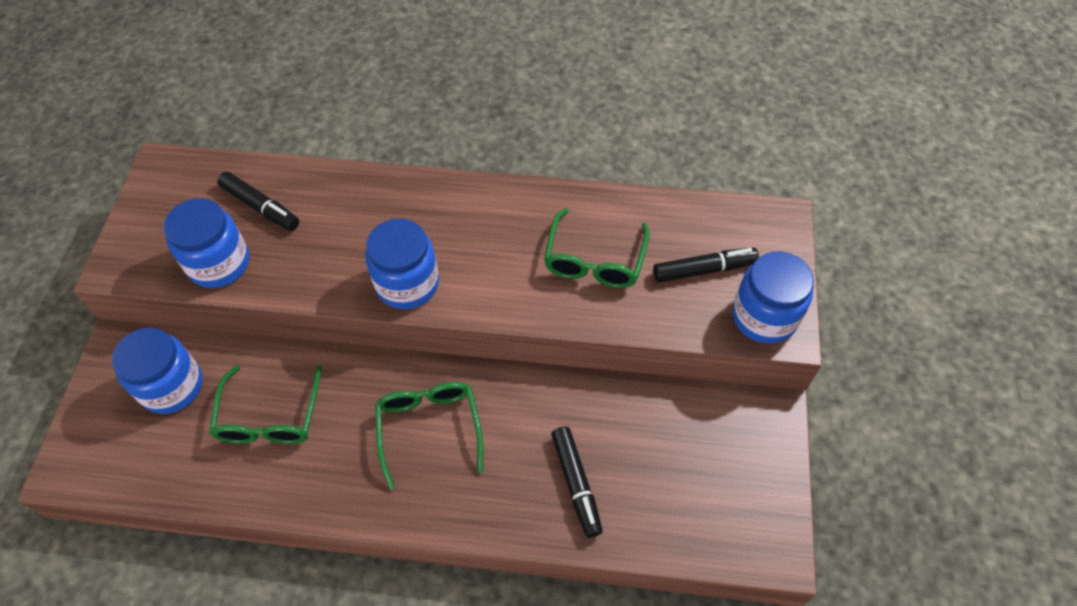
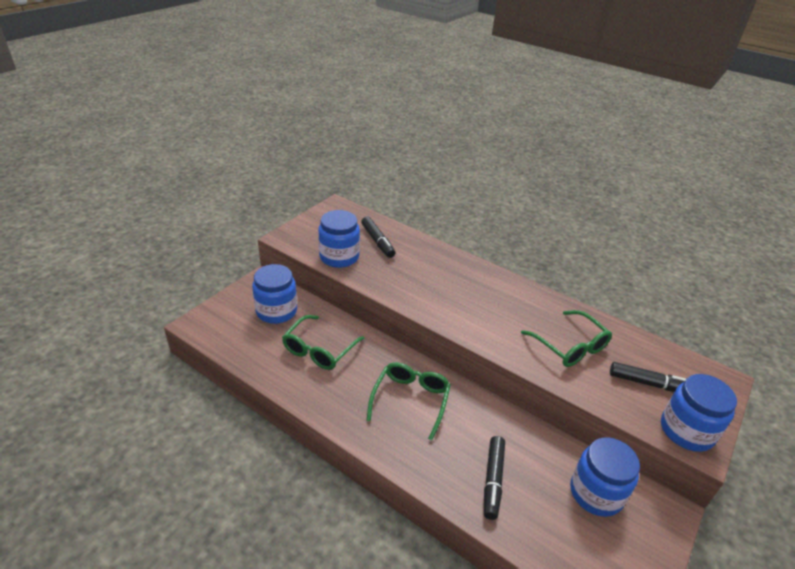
camera: 25 degrees right, 20 degrees down
(407, 283) = (440, 309): blue jar -> blue jar (596, 493)
(594, 260) = (570, 346): green glasses -> green glasses turned 75 degrees counterclockwise

